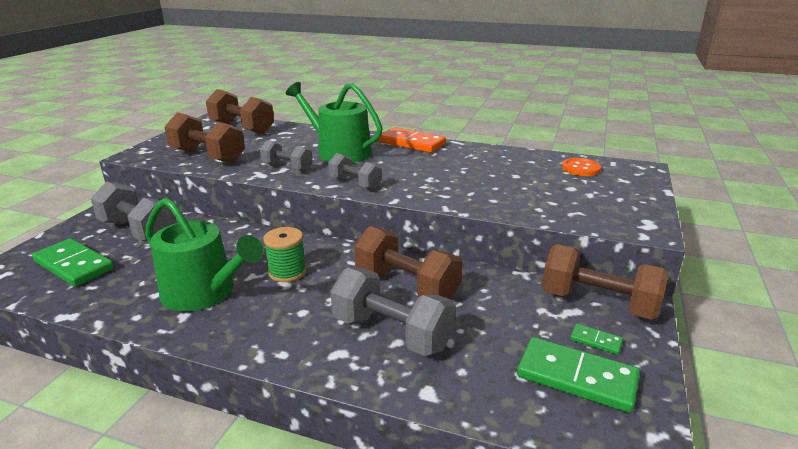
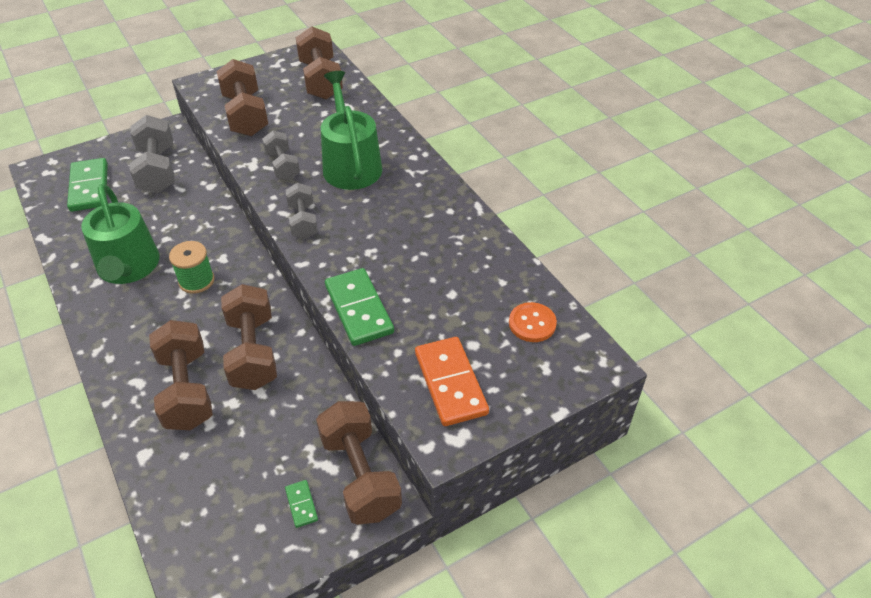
camera: 40 degrees right, 20 degrees up
(392, 333) = (187, 390): grey dumbbell -> brown dumbbell
(411, 143) = (432, 185): orange domino -> orange domino (450, 383)
(576, 378) = (241, 520): green domino -> green domino (358, 309)

